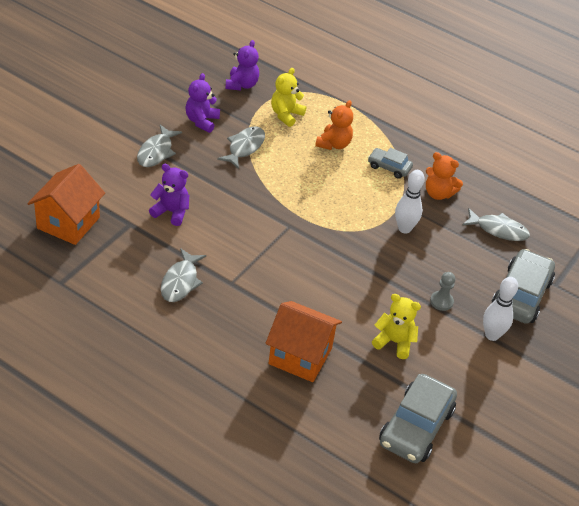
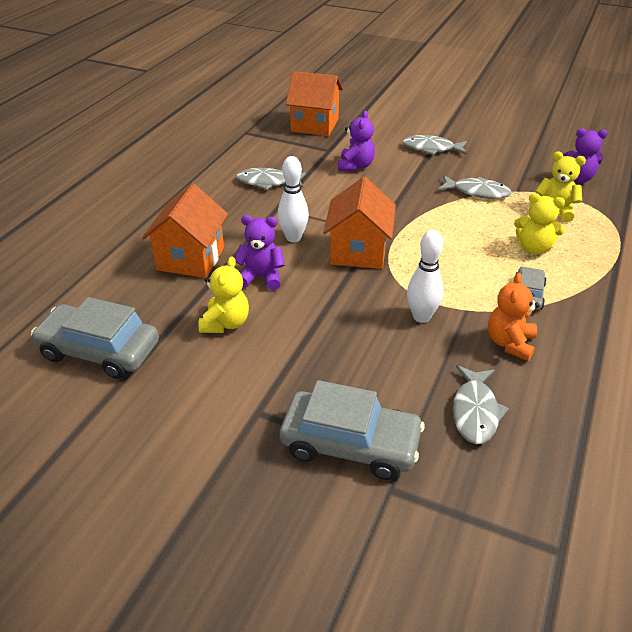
camera: 85 degrees right, 5 degrees down
(202, 121) = (496, 164): purple teddy bear -> purple teddy bear (261, 277)
(315, 243) = (358, 251): none -> orange house
(334, 144) = (533, 248): orange teddy bear -> yellow teddy bear
(441, 301) = (305, 359): grey pawn -> none
(492, 335) = (260, 413): white bowling pin -> white bowling pin (293, 238)

